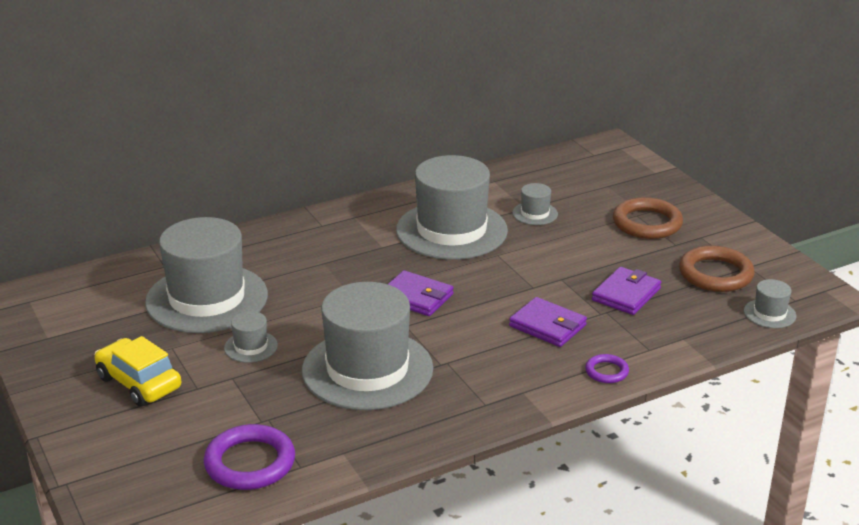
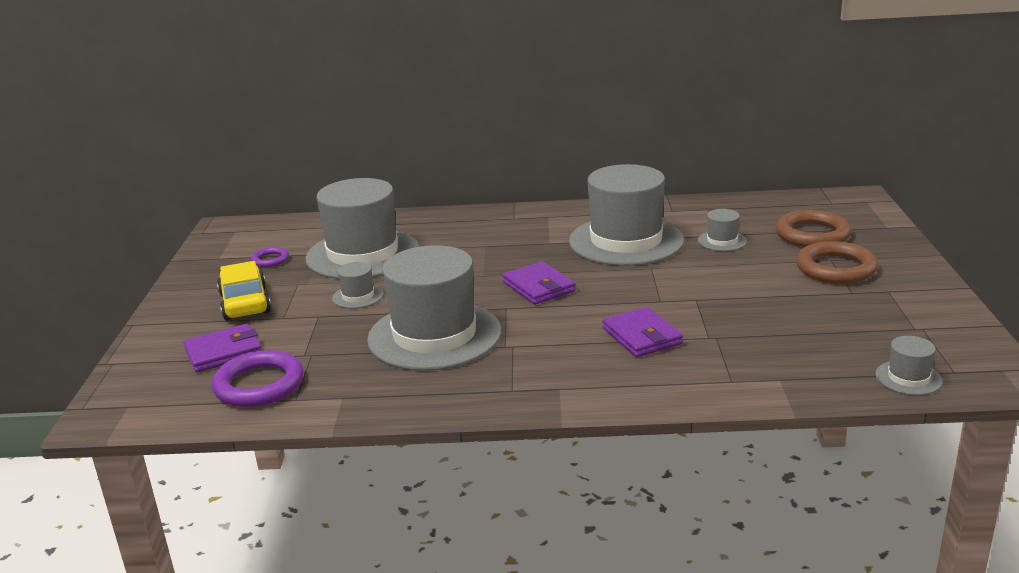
camera: 30 degrees right, 5 degrees down
(606, 371) = (664, 390): purple ring -> purple ring (270, 260)
(626, 294) = (752, 326): purple wallet -> purple wallet (224, 352)
(715, 274) = (874, 327): brown ring -> brown ring (812, 234)

